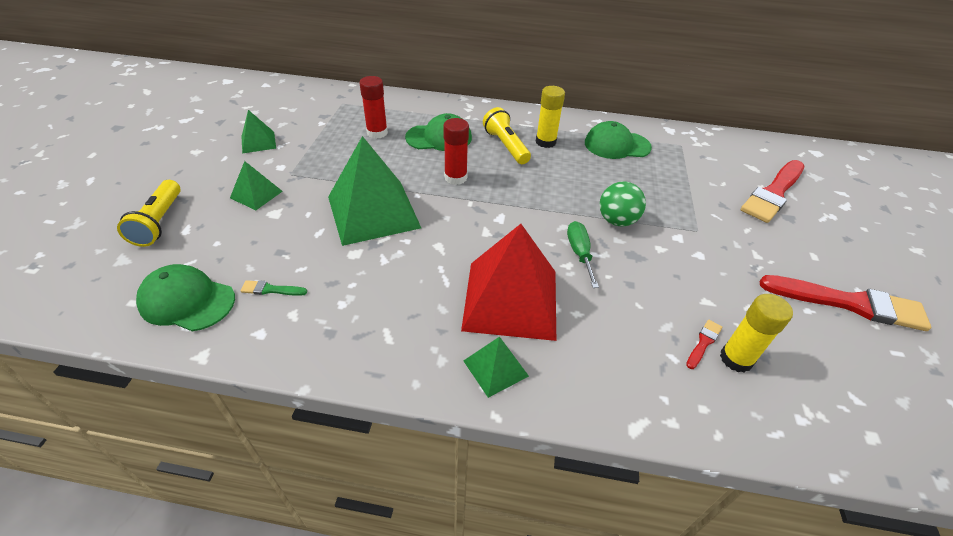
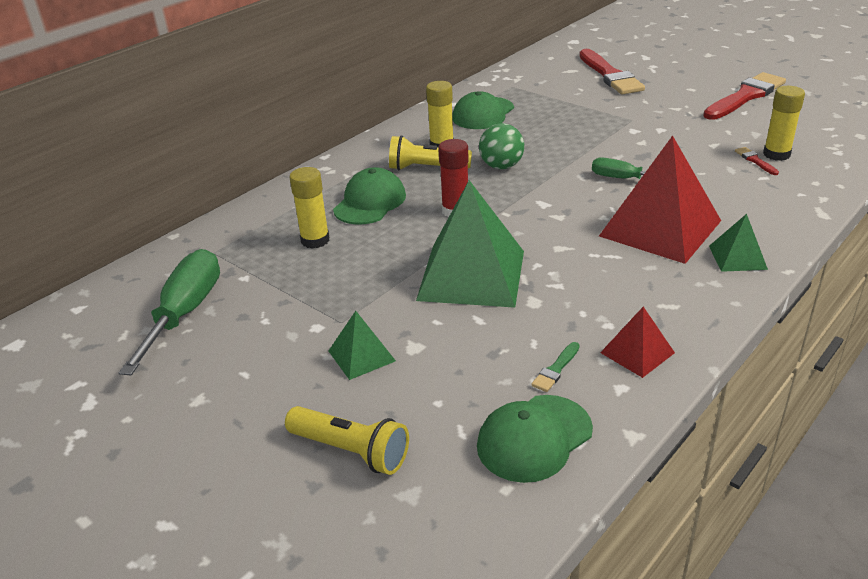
camera: 55 degrees left, 10 degrees down
(258, 142) = (236, 337): green pyramid -> none
(275, 117) = (185, 313): none -> green screwdriver
(309, 331) = (637, 352): none -> red pyramid
(377, 133) = (315, 240): red glue stick -> yellow glue stick
(617, 221) = (593, 148): green ball -> green ball (501, 166)

